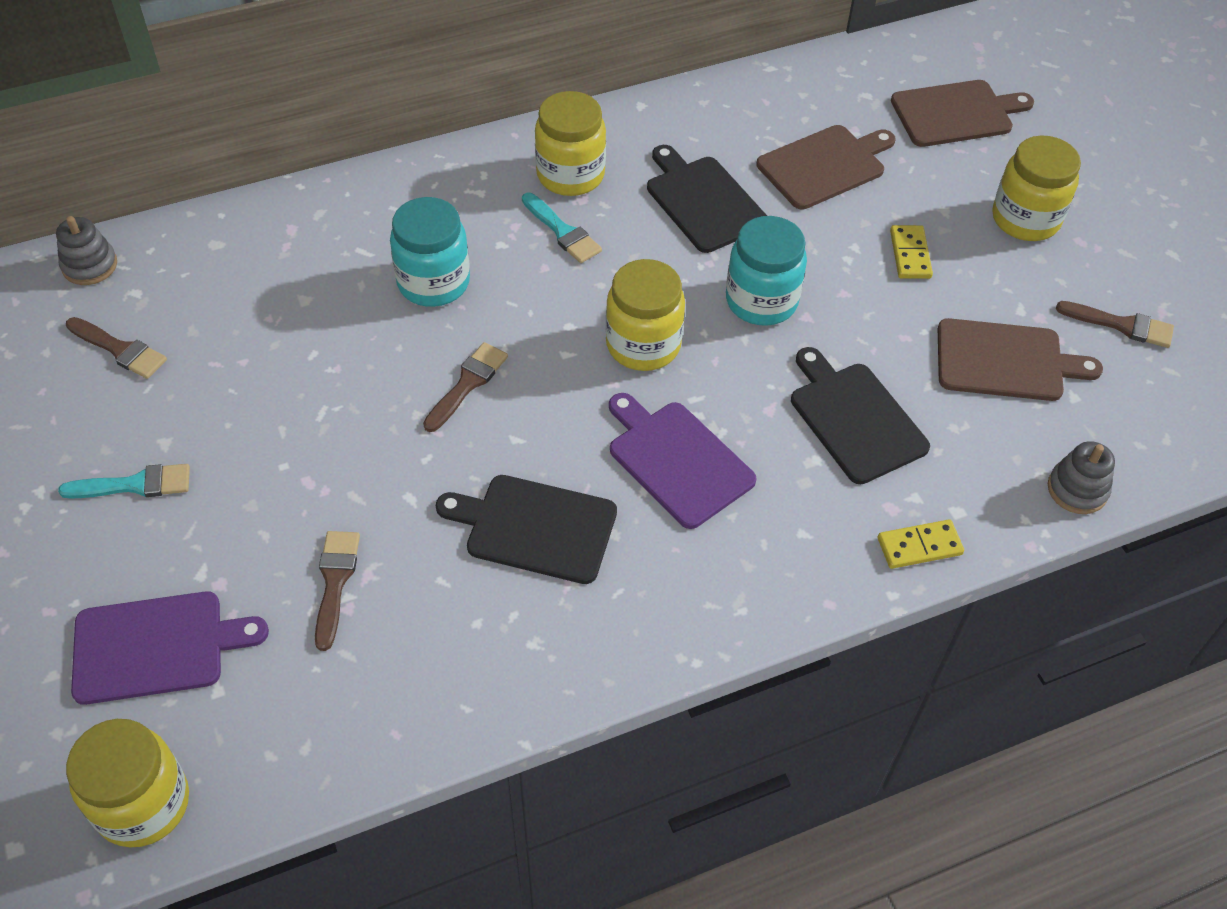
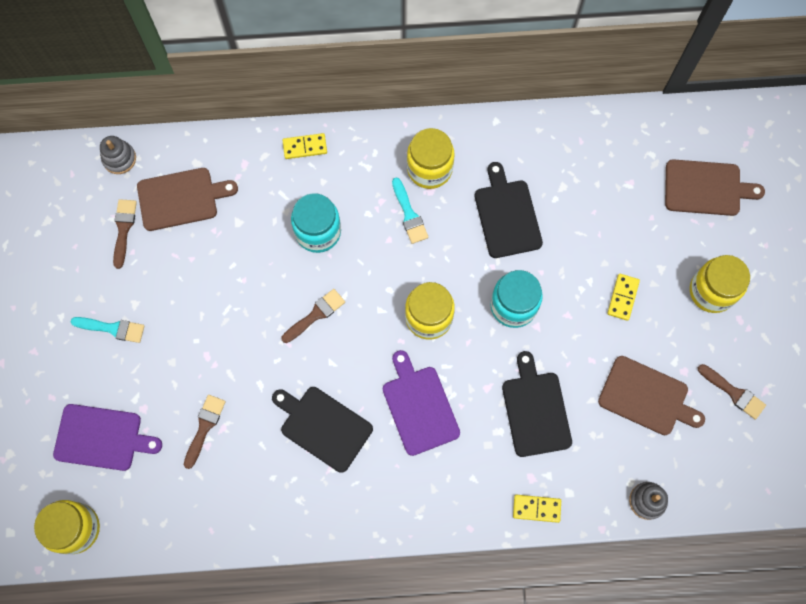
camera: 20 degrees right, 20 degrees up
(120, 350) = (123, 229): brown brush -> brown brush turned 135 degrees counterclockwise
(377, 190) = (305, 147): none -> yellow domino
(825, 166) = (597, 208): brown cutting board -> brown cutting board (181, 198)

